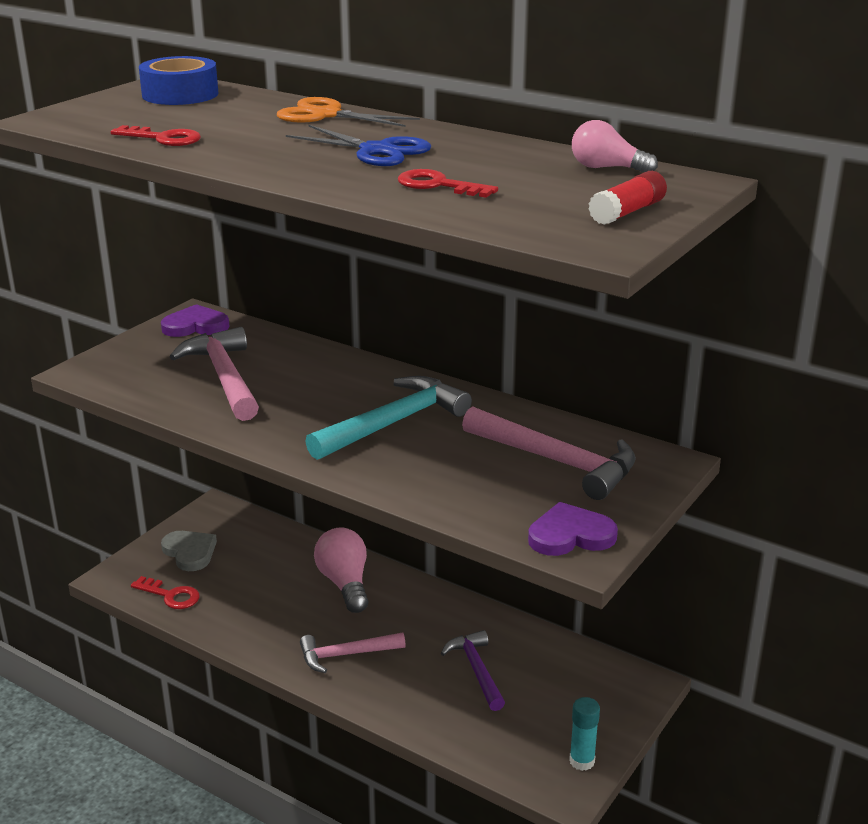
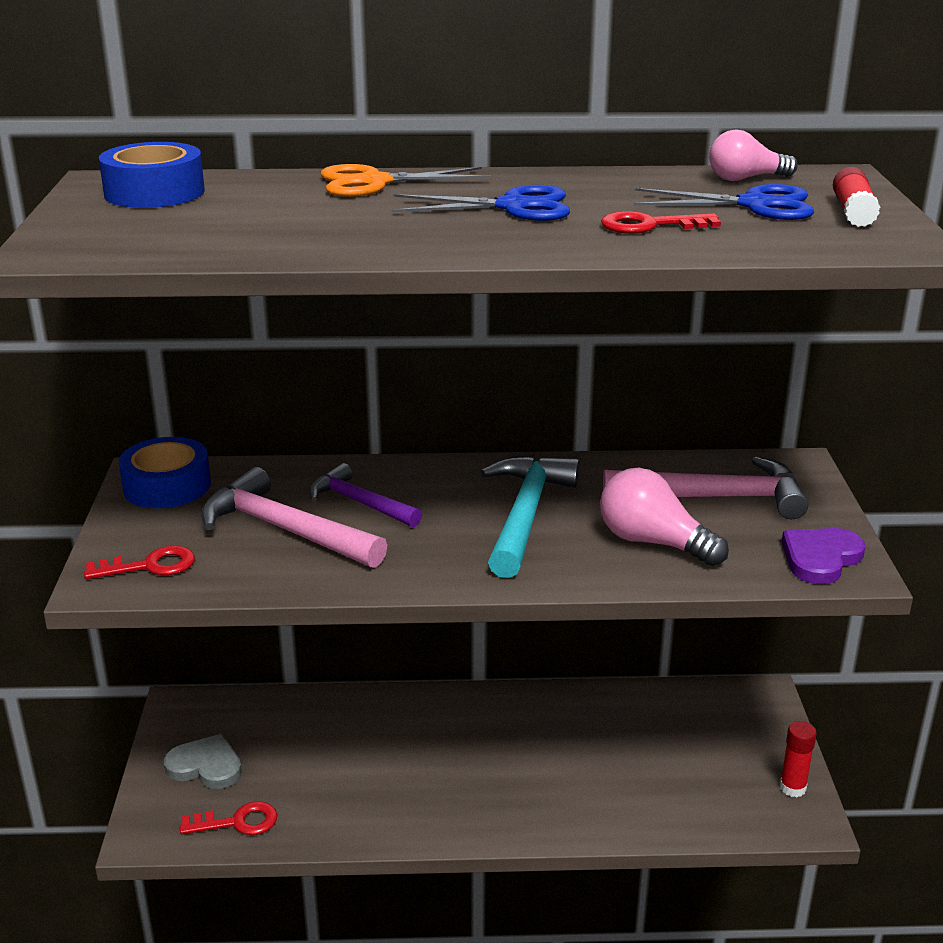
camera: 35 degrees left, 0 degrees up
(163, 138) = (257, 242): red key -> red key (150, 566)
(195, 326) = (167, 486): purple heart -> blue tape
(345, 583) = (409, 725): pink light bulb -> pink light bulb (653, 542)
(345, 655) = (490, 795): pink hammer -> none
(476, 670) = (621, 751): purple hammer -> purple hammer (360, 503)
(560, 189) = (755, 205): none -> blue scissors
(582, 761) = (792, 788): turquoise glue stick -> red glue stick

